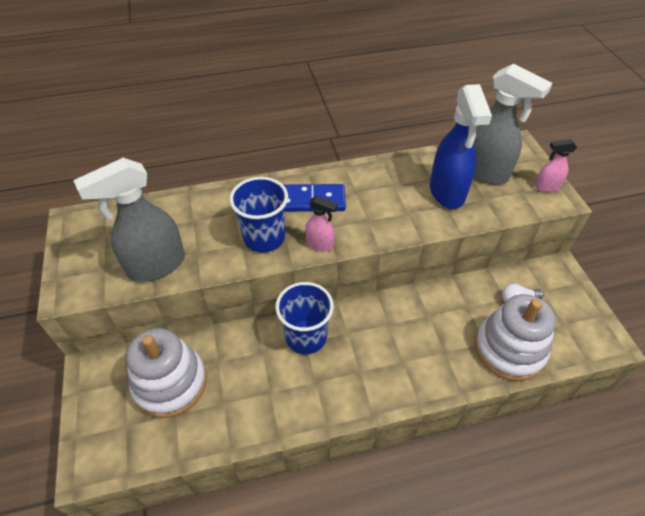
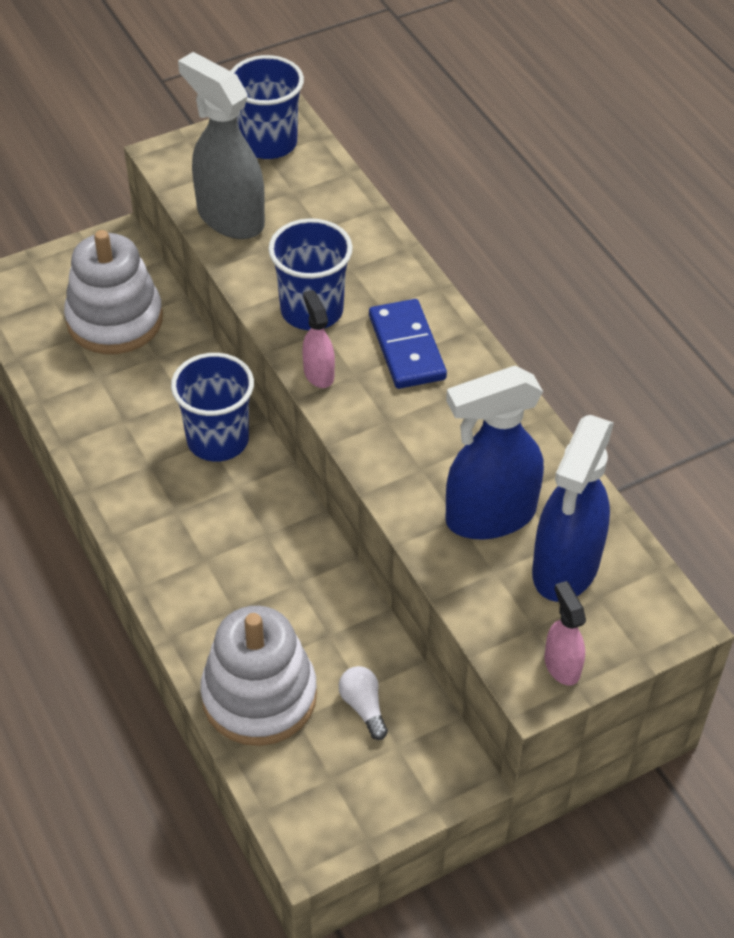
camera: 75 degrees right, 0 degrees up
(93, 232) = (268, 143): none -> blue cup
(320, 244) = (318, 373): pink spray bottle -> pink spray bottle turned 150 degrees clockwise
(484, 172) = (565, 568): grey spray bottle -> blue spray bottle

